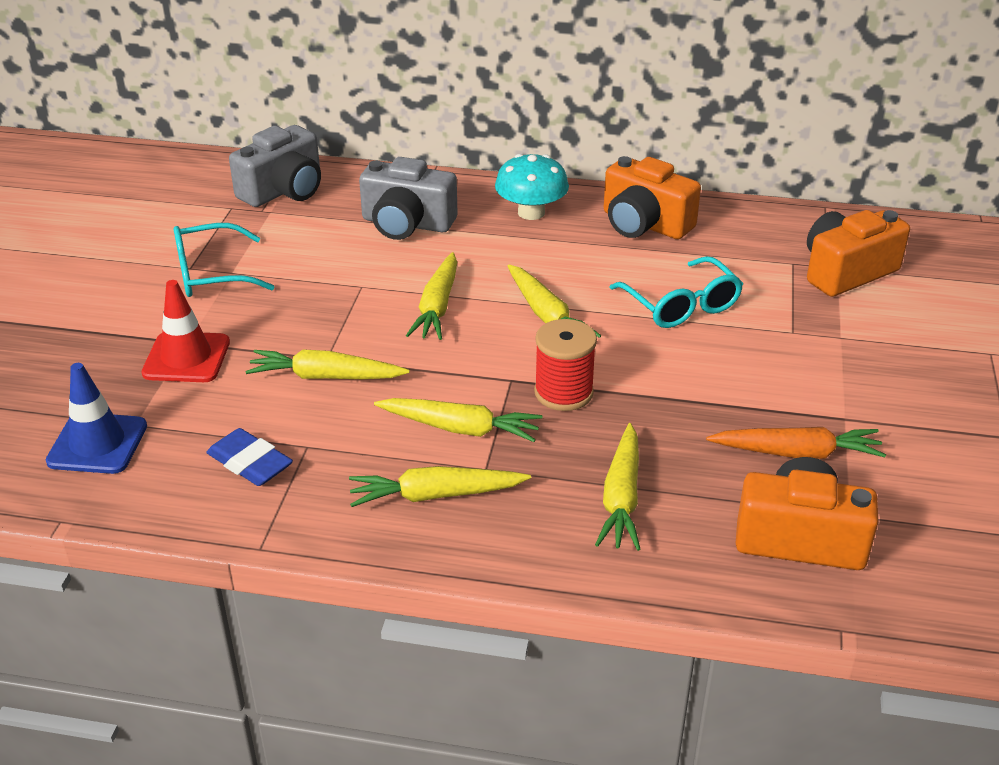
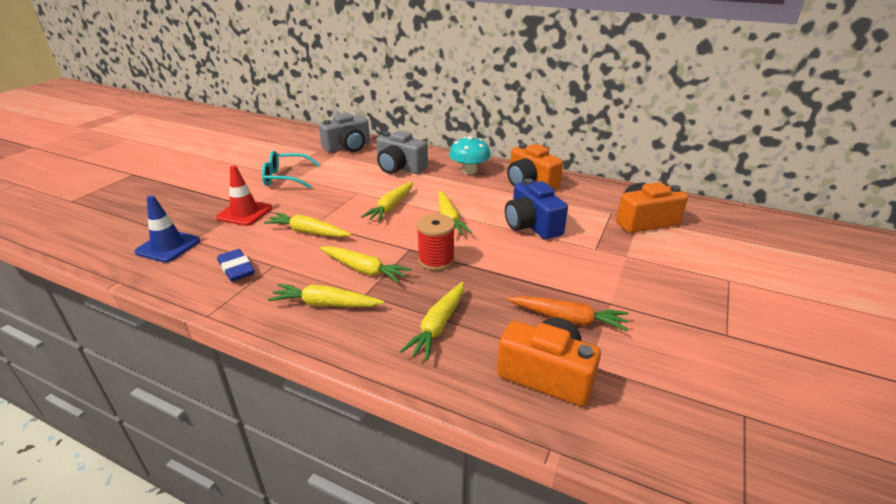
camera: 15 degrees right, 5 degrees down
(681, 305) = (532, 225): turquoise glasses -> blue camera

